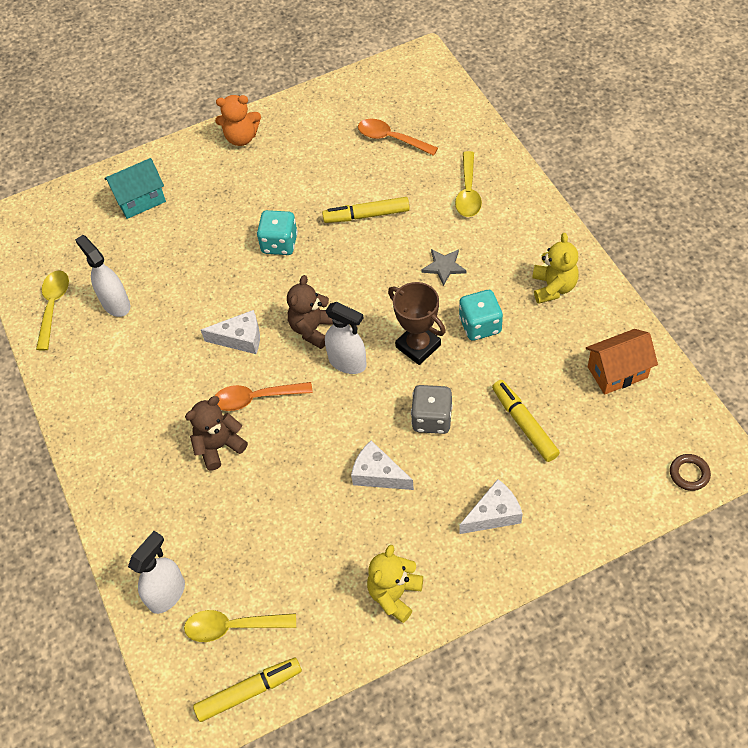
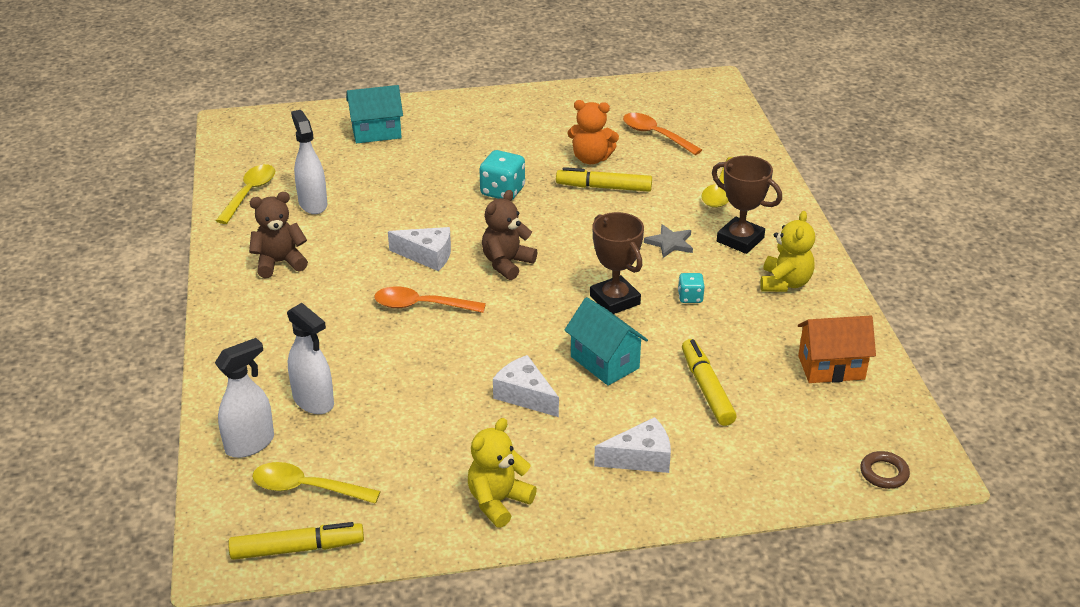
camera: 10 degrees right, 20 degrees down
(219, 446) = (364, 335): brown teddy bear -> brown teddy bear (279, 263)
(241, 138) = (500, 106): orange teddy bear -> orange teddy bear (591, 159)
(348, 362) = (532, 297): white spray bottle -> white spray bottle (313, 401)
(432, 419) = (604, 362): grey dice -> turquoise house
(480, 325) = (690, 297): turquoise dice -> turquoise dice, size x0.57
(502, 247) = (740, 240): none -> brown trophy

